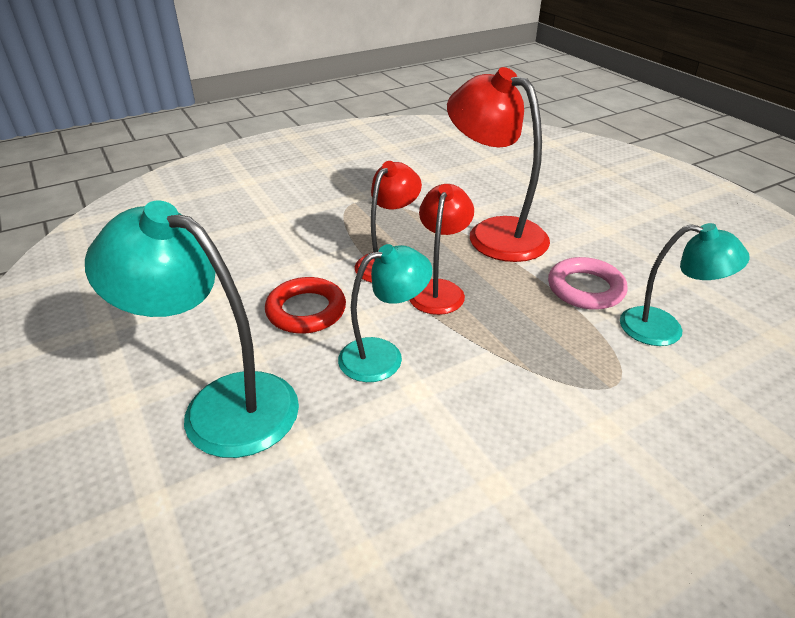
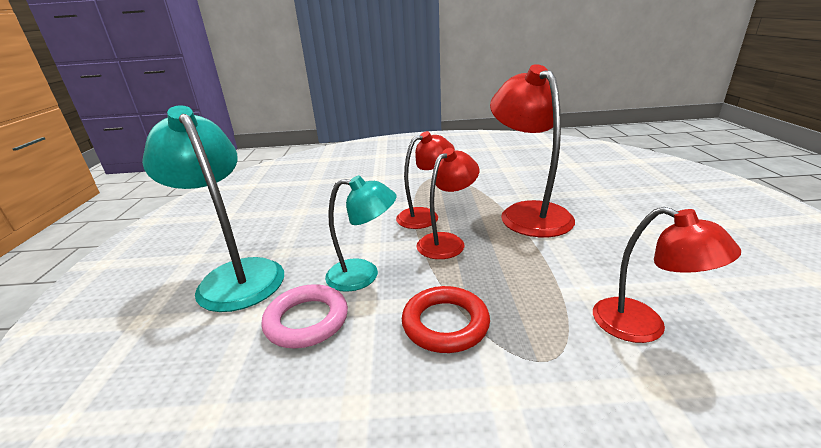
camera: 30 degrees right, 10 degrees down
(306, 310) = (342, 233): red ring -> red ring (445, 324)
(585, 288) = (580, 270): pink ring -> pink ring (307, 320)
(664, 329) = (643, 326): turquoise lamp -> red lamp

